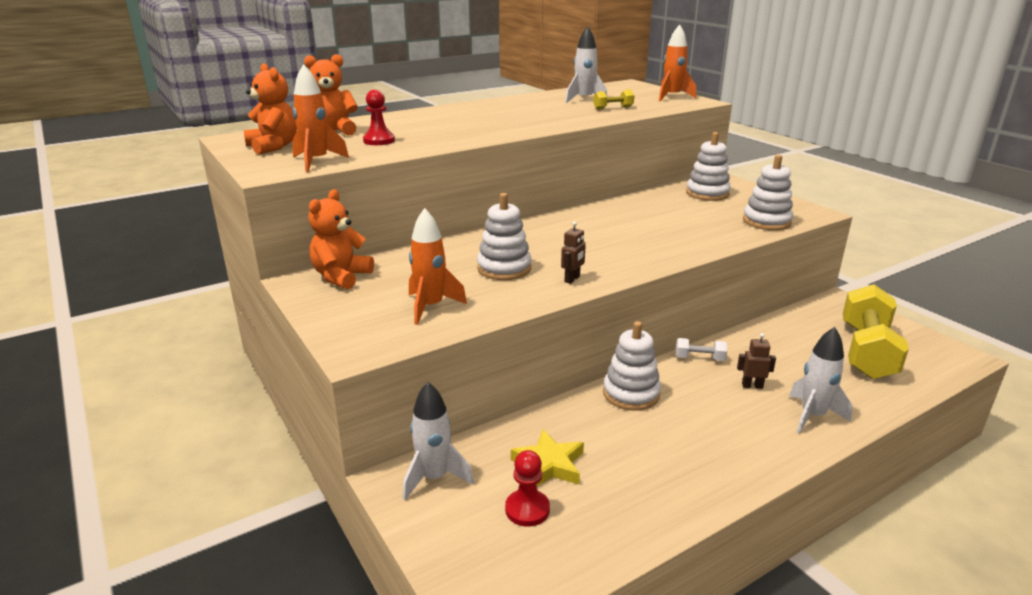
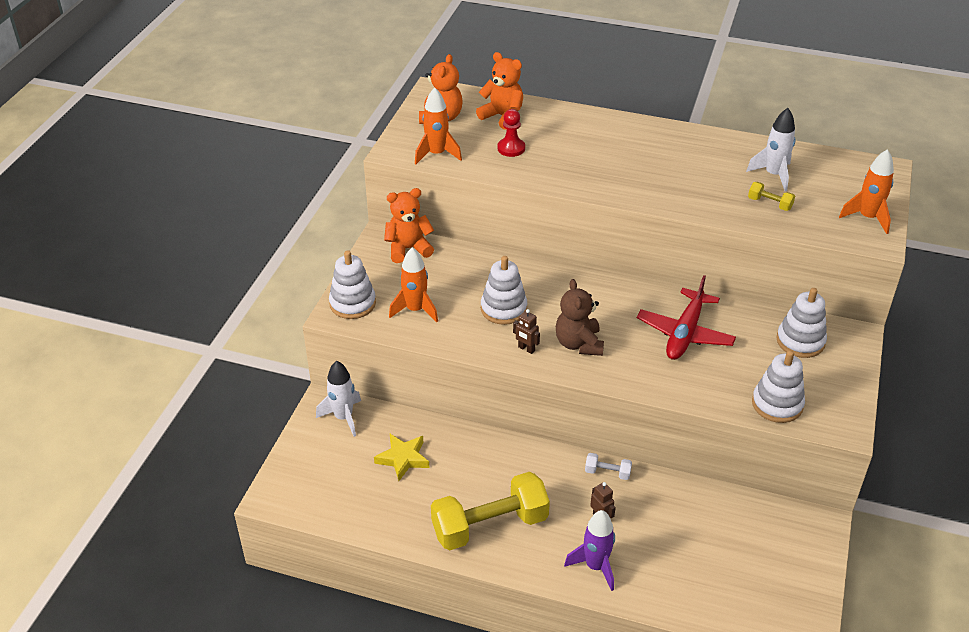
camera: 50 degrees right, 15 degrees up
(527, 509) = (356, 471): red pawn -> none
(572, 279) = (526, 349): brown robot -> brown robot turned 45 degrees clockwise
(600, 257) = (579, 344): none -> brown teddy bear
(631, 394) = (518, 458): white stacking toy -> white stacking toy (352, 303)
(647, 220) = (685, 333): none -> red plane
(699, 358) = (607, 472): white dumbbell -> white dumbbell turned 45 degrees counterclockwise
(812, 416) = (595, 566): white rocket -> purple rocket
(867, 351) = (738, 570): yellow dumbbell -> yellow dumbbell (490, 526)

